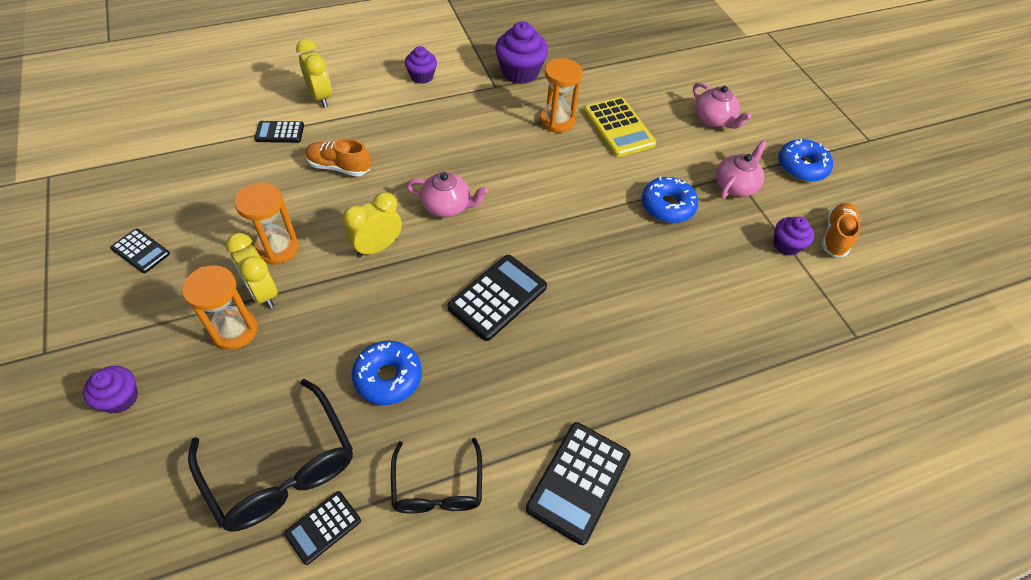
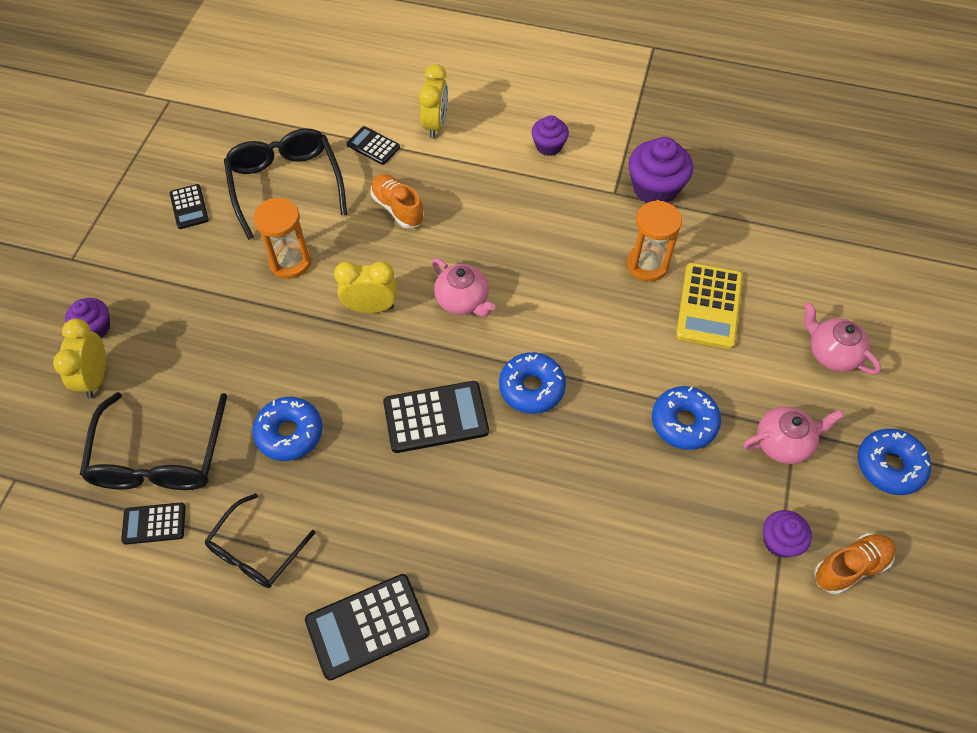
camera: 40 degrees right, 5 degrees up
(224, 194) = (286, 186): none -> black glasses
(234, 330) = (207, 319): orange hourglass -> none
(263, 292) = (250, 297): yellow clock -> yellow clock (95, 378)
(549, 239) = (531, 388): none -> blue donut
(713, 119) = (832, 353): pink teapot -> pink teapot turned 135 degrees clockwise

